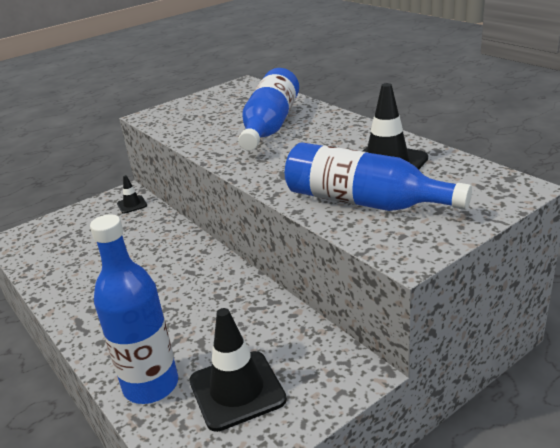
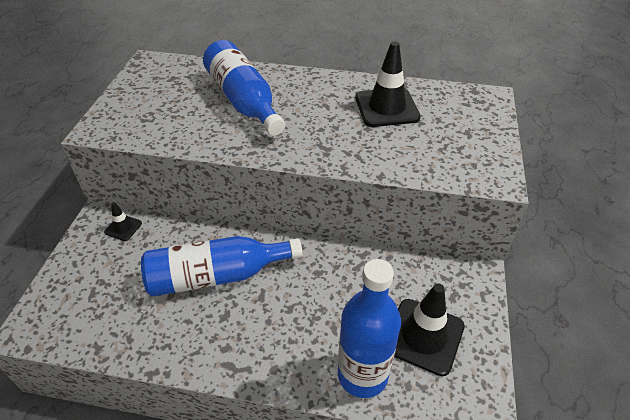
camera: 45 degrees left, 15 degrees up
(364, 202) = (415, 147): blue bottle -> blue bottle (216, 276)

